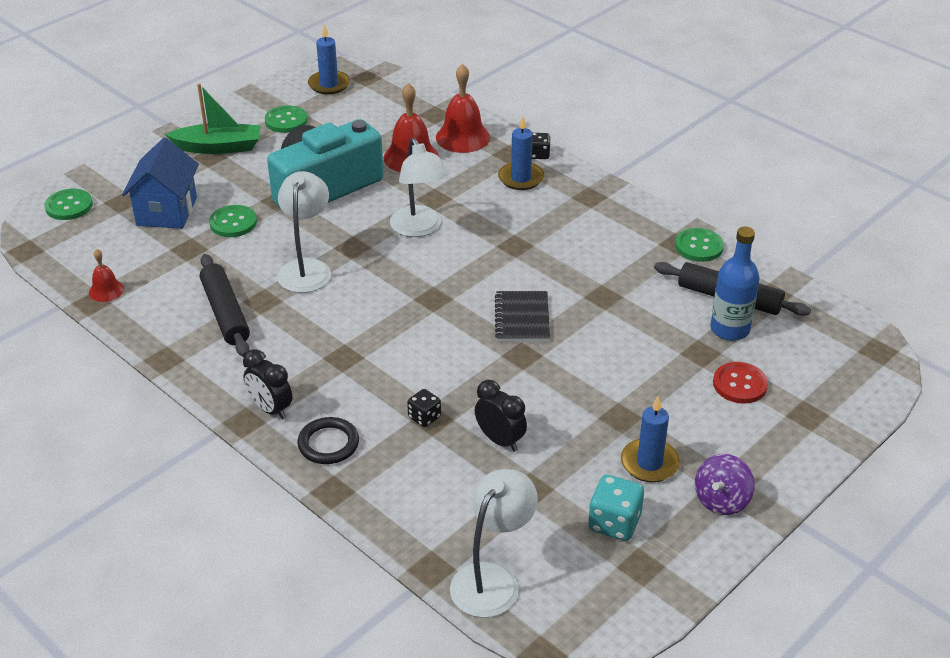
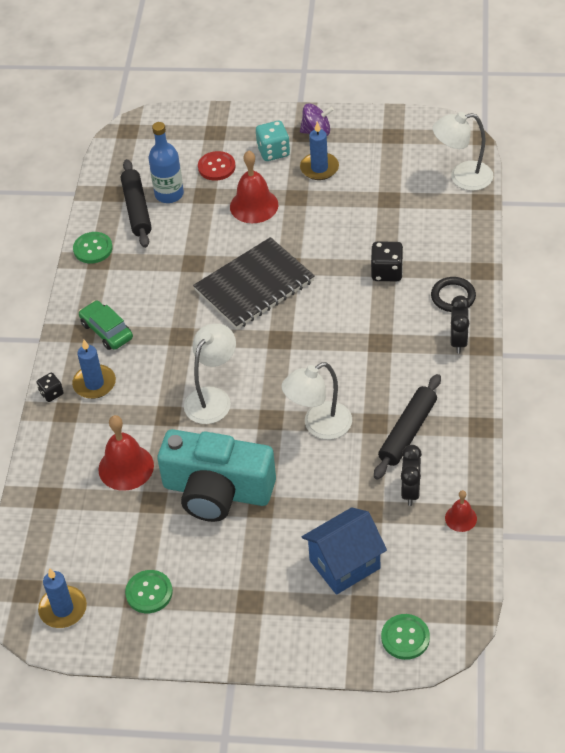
camera: 125 degrees left, 10 degrees up
(219, 147) = (231, 607): green boat -> none
(233, 223) = (314, 510): green button -> none
(424, 417) = (387, 272): black dice -> black dice, size x1.63
(463, 137) = (67, 455): red bell -> red bell (254, 205)
(500, 440) = (368, 231): black clock -> black clock (410, 491)
(522, 318) = (254, 286): black notebook -> black notebook, size x1.74
(576, 209) = (107, 331): none -> green car
(614, 523) = (376, 158): turquoise dice -> turquoise dice (273, 152)

